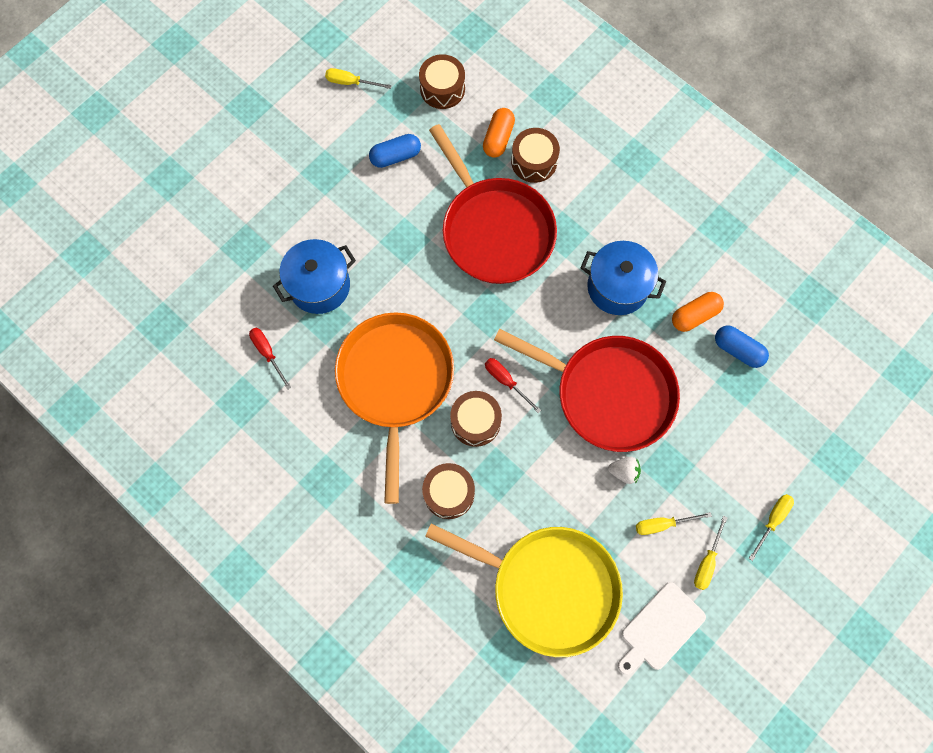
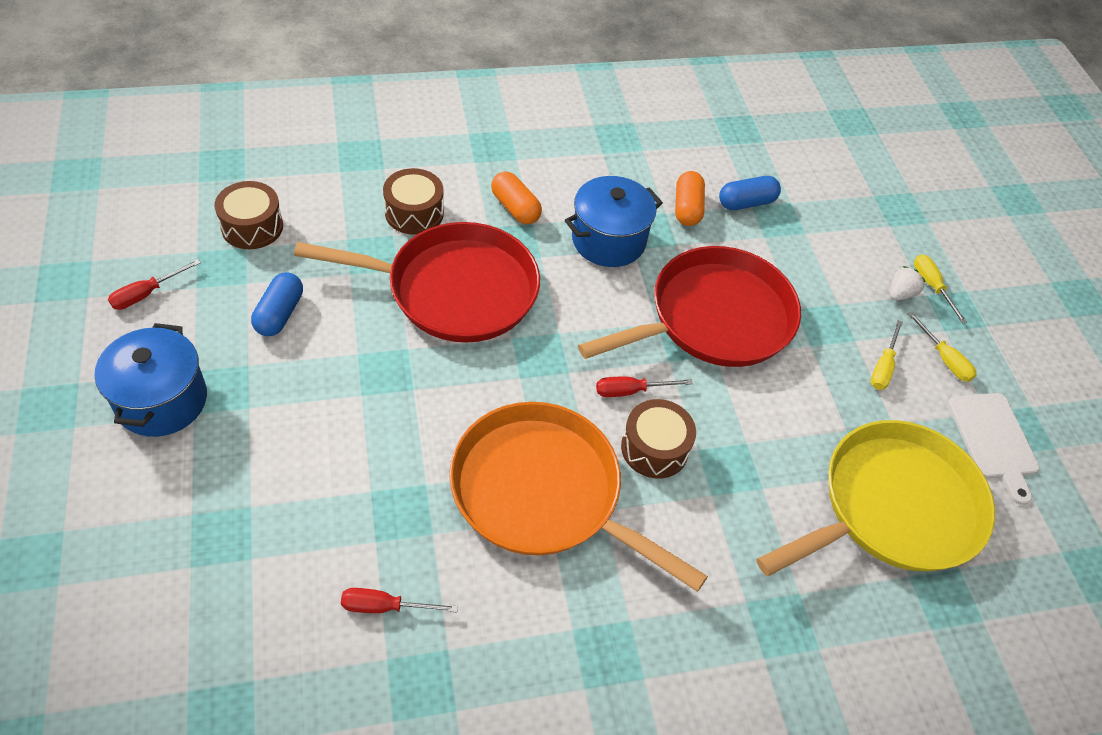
camera: 60 degrees left, 20 degrees down
(319, 286) = (354, 489): blue pot -> blue pot (162, 400)
(350, 82) = (146, 294): yellow screwdriver -> red screwdriver
(449, 493) = (719, 529): brown drum -> none
(498, 138) = (358, 221): orange capsule -> orange capsule (515, 208)
(624, 472) = (806, 360): white strawberry -> white strawberry (900, 294)

